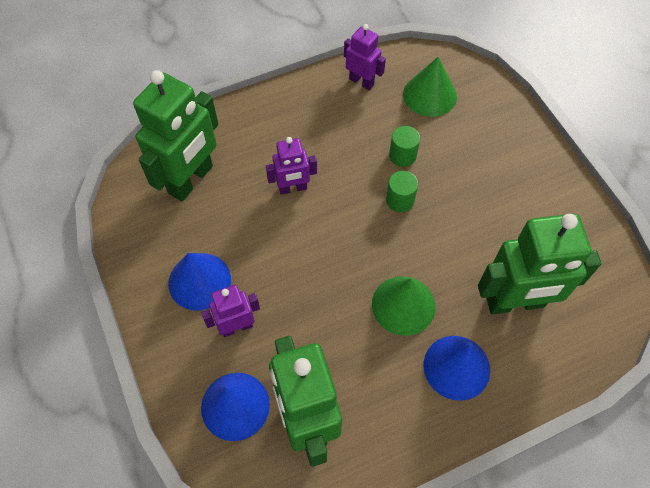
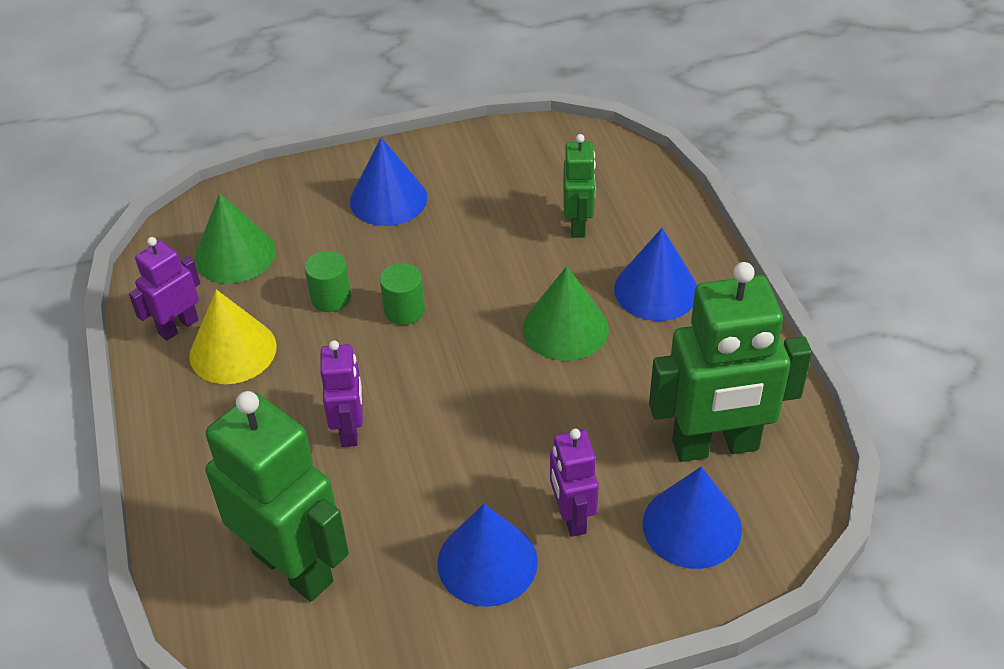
camera: 80 degrees left, 15 degrees down
(347, 113) = (233, 351): none -> yellow cone
(507, 171) = (388, 199): none -> blue cone
(515, 303) = (578, 225): green robot -> green robot, size x0.53

